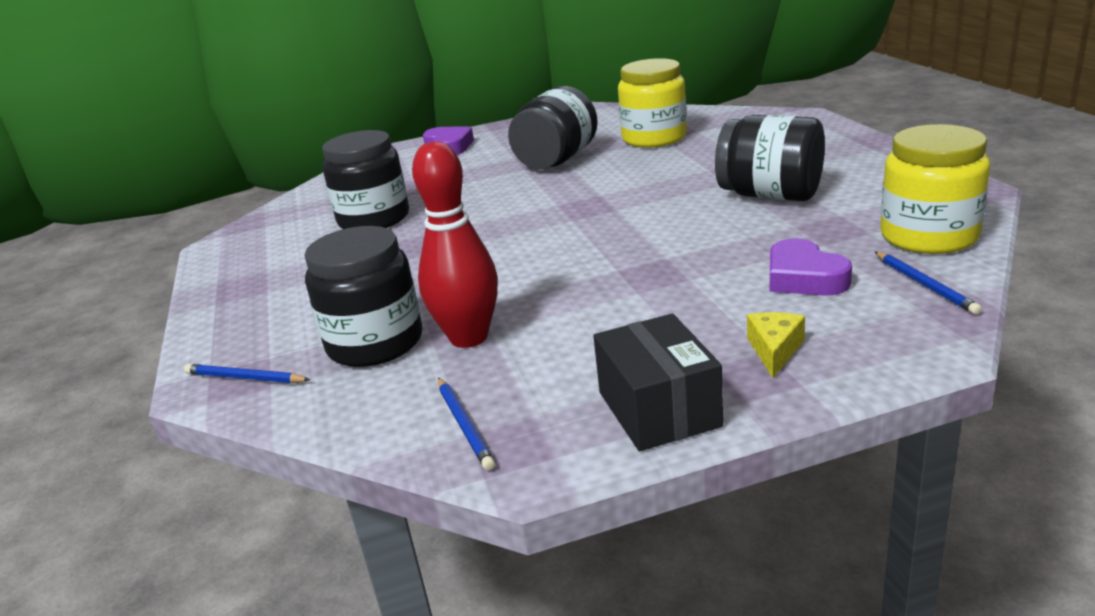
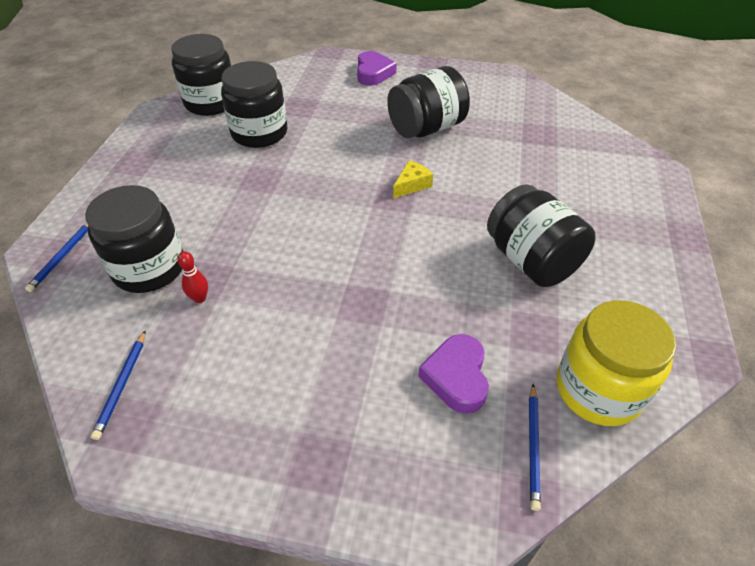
camera: 25 degrees right, 20 degrees up
(245, 378) = (63, 256): blue pencil -> blue pencil turned 120 degrees counterclockwise
(281, 220) = (211, 103): none -> black jar
(469, 338) = (200, 298): red bowling pin -> red bowling pin, size x0.42
(654, 138) = (517, 138): yellow jar -> none
(658, 409) = (232, 453): black box -> none
(774, 350) = (357, 445): yellow cheese -> yellow cheese (412, 185)

